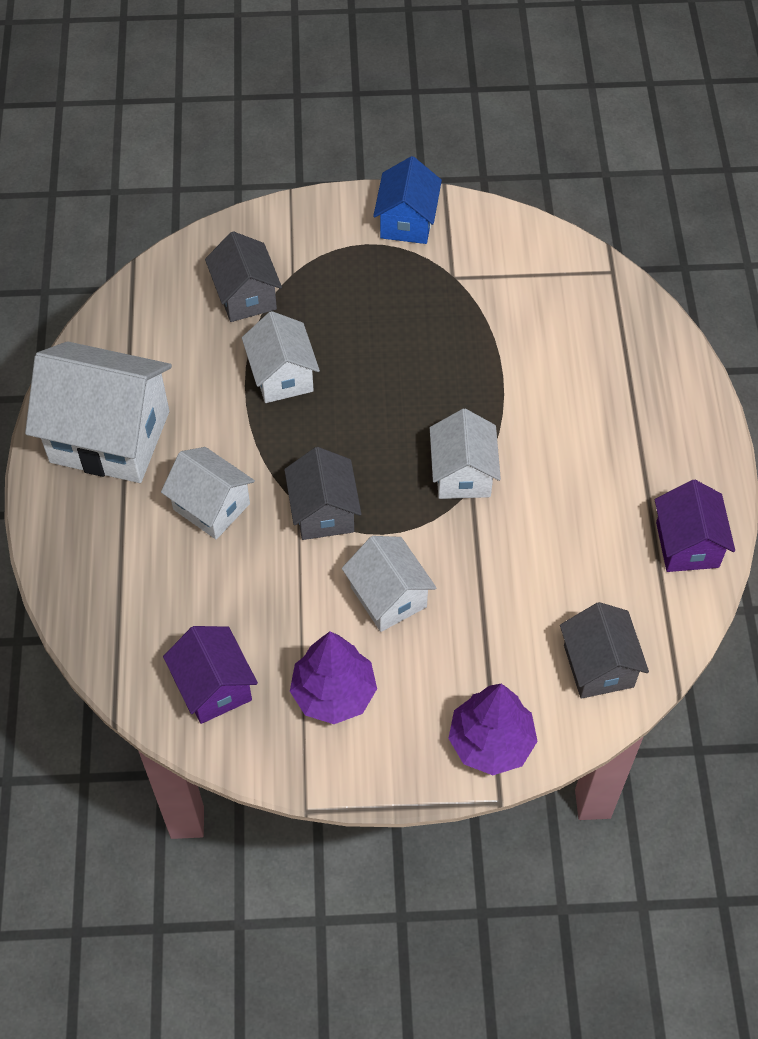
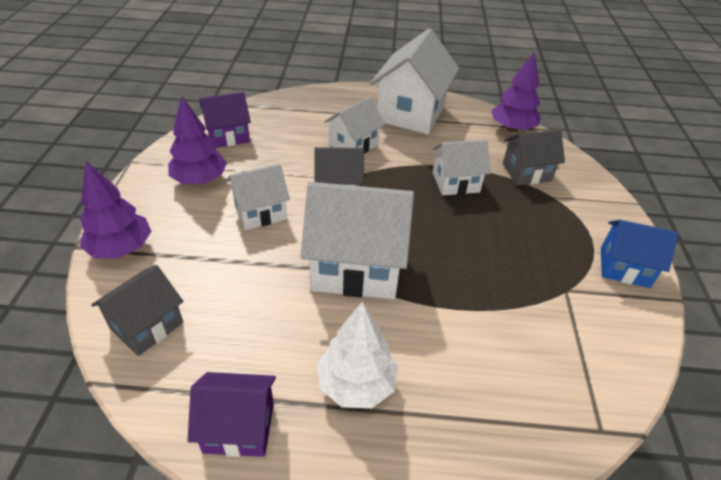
camera: 95 degrees right, 15 degrees down
(137, 305) = (512, 128): none -> purple tree
(462, 474) = (356, 266): white house -> white house, size x1.74
(598, 666) = (147, 325): grey house -> grey house turned 45 degrees counterclockwise
(616, 456) = (356, 384): none -> white tree

